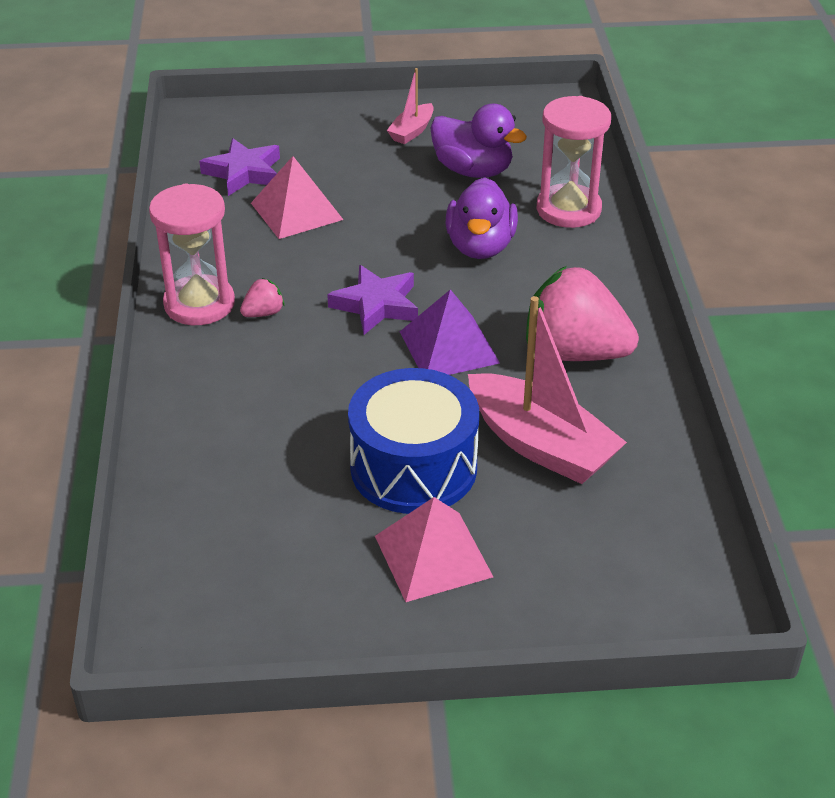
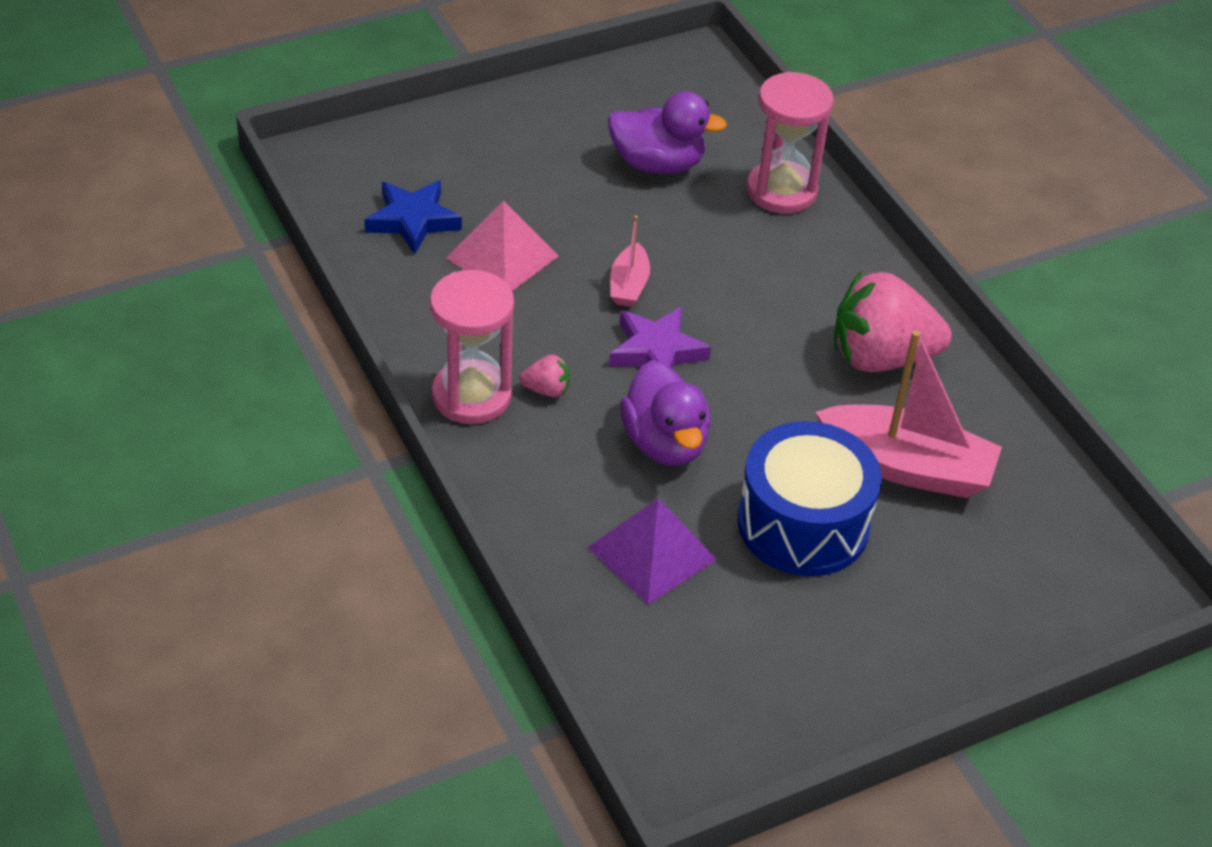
camera: 25 degrees left, 5 degrees up
(244, 172) = (413, 221): purple star -> blue star
(263, 313) = (546, 390): pink strawberry -> pink strawberry turned 60 degrees clockwise
(412, 131) = (563, 128): pink boat -> pink boat (628, 285)
(433, 556) = (876, 611): pink pyramid -> none
(449, 347) = (758, 381): purple pyramid -> purple pyramid (652, 553)
(480, 247) = (719, 256): purple duck -> purple duck (665, 443)

